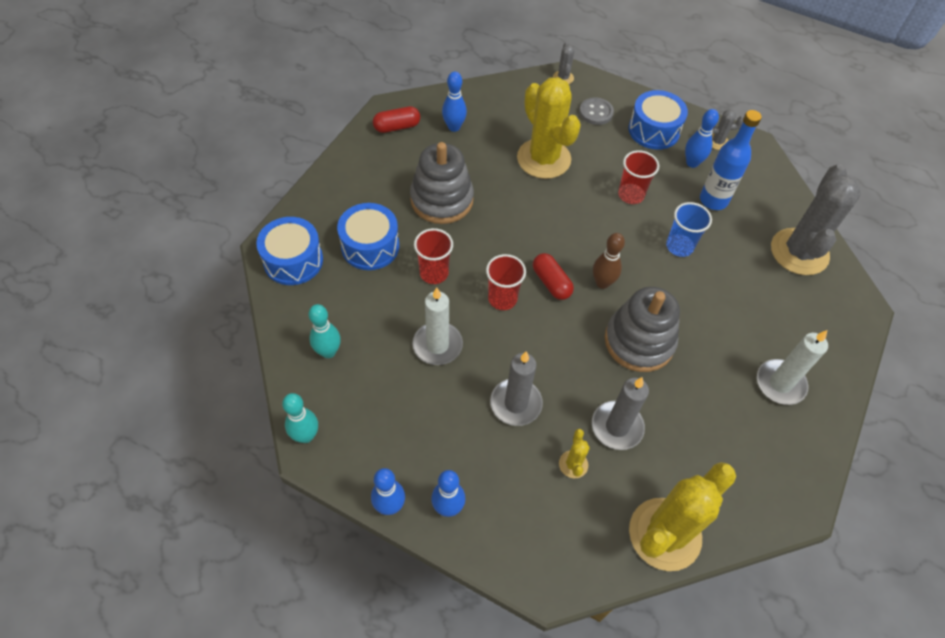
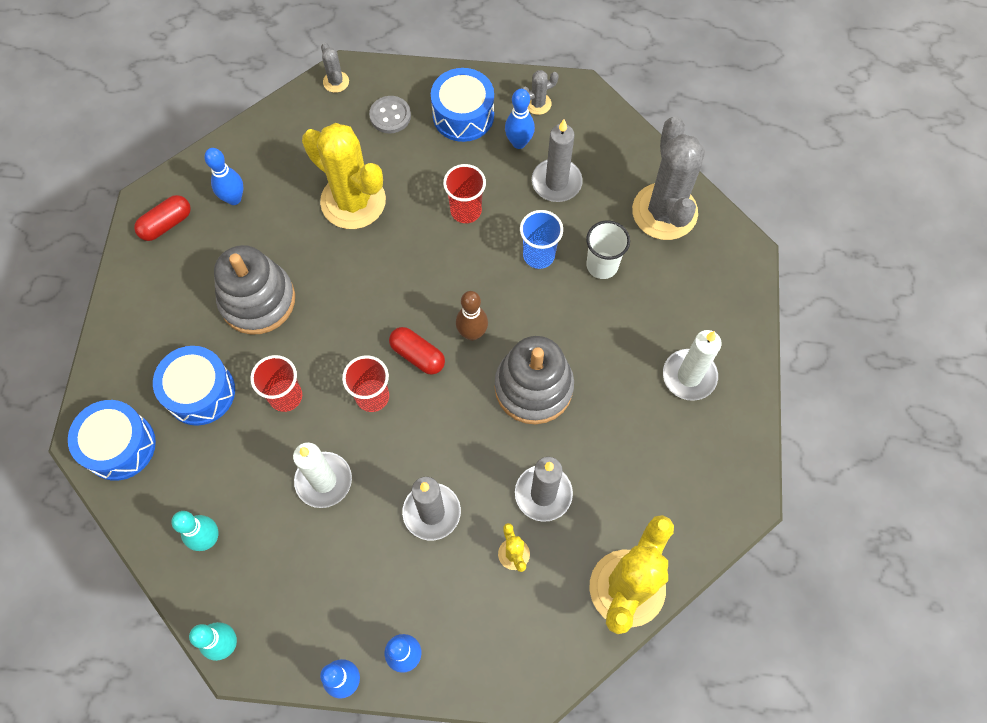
camera: 20 degrees left, 10 degrees up
(713, 200) = (556, 182): blue bottle -> grey candle
(731, 272) = (602, 265): none -> white cup

